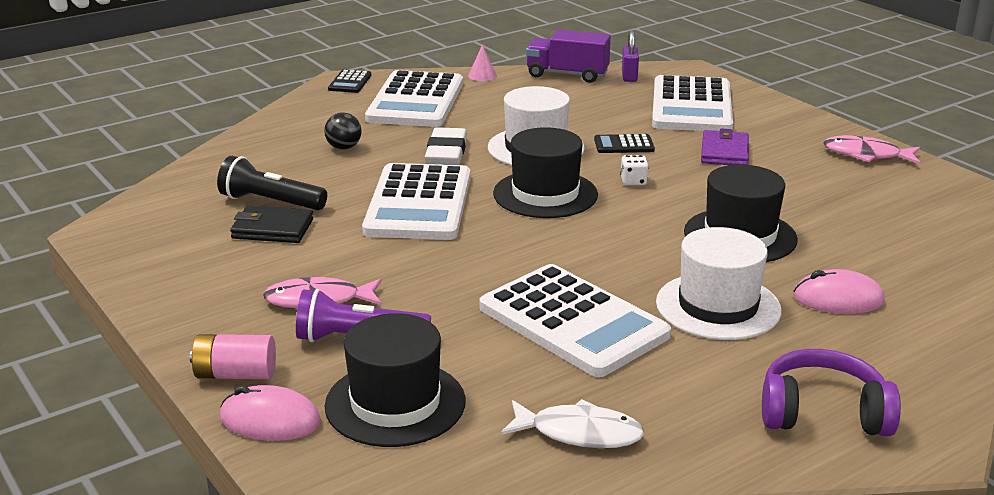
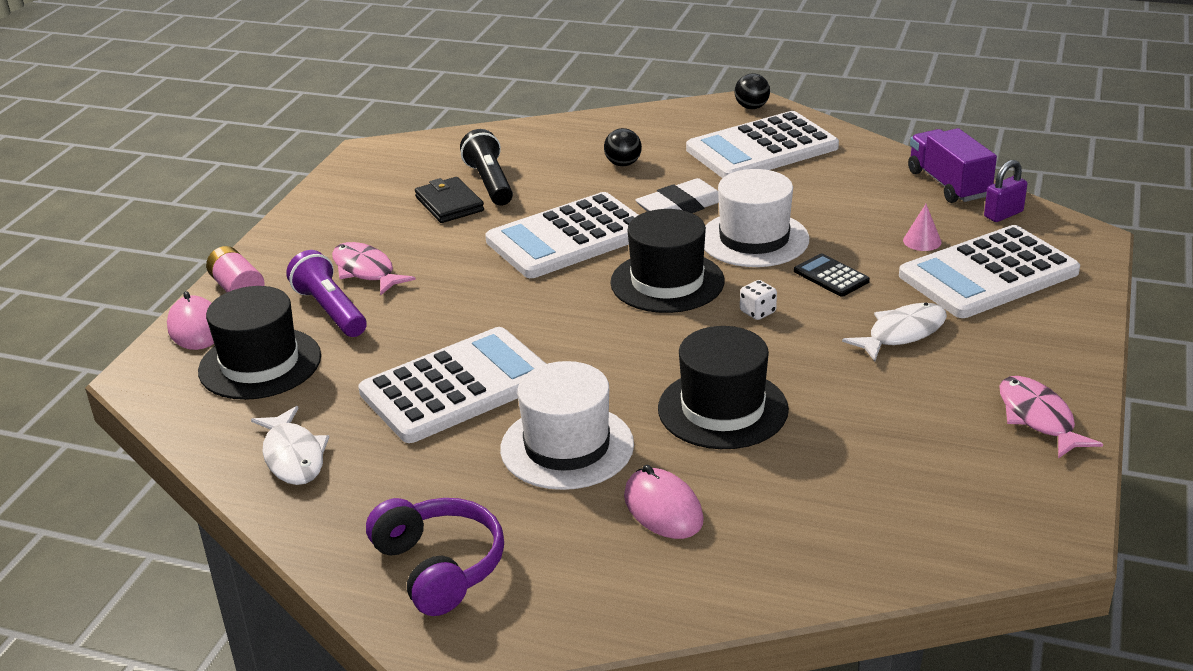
camera: 55 degrees right, 5 degrees up
(350, 82) = (751, 107): black calculator -> black ball
(482, 75) = (870, 150): pink cone -> pink cone (922, 241)
(573, 321) = (457, 386): white calculator -> white calculator turned 135 degrees counterclockwise
(724, 152) = (902, 333): purple wallet -> white fish

